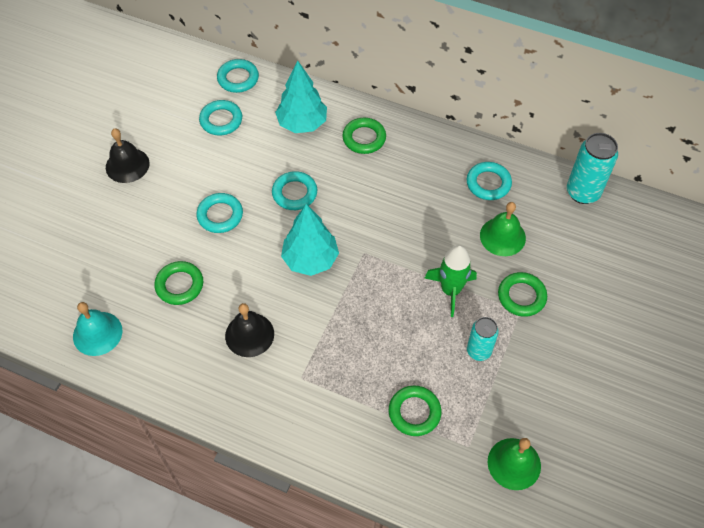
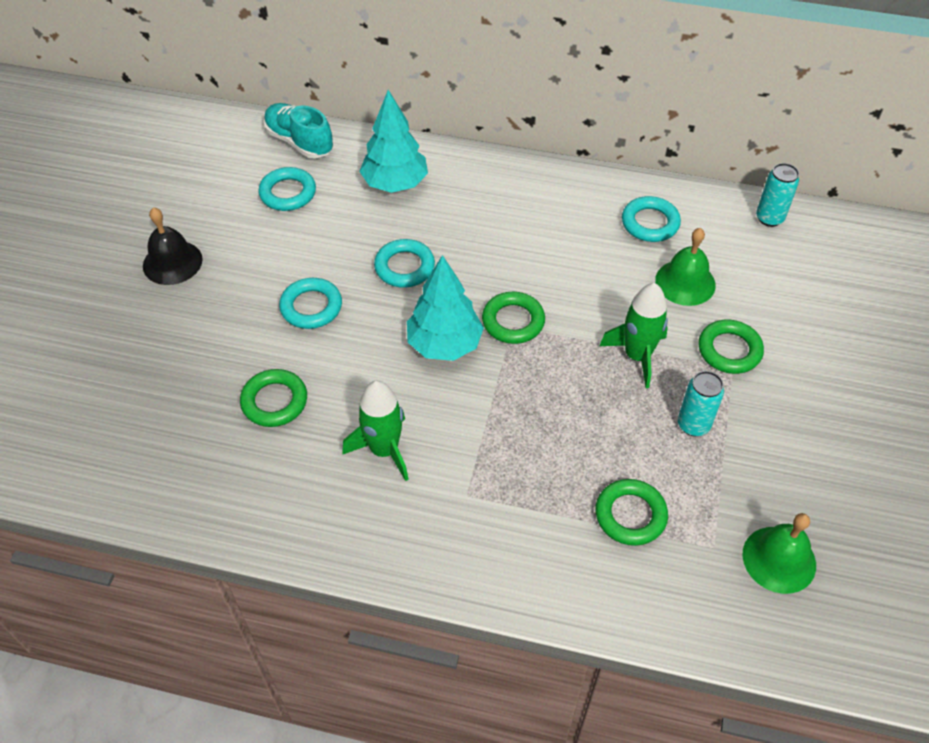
camera: 10 degrees left, 5 degrees down
(97, 333) = (171, 480): turquoise bell -> none
(238, 78) = (299, 142): turquoise ring -> turquoise shoe
(249, 334) = (384, 450): black bell -> green rocket
(364, 138) = (479, 191): green ring -> green ring (513, 321)
(582, 192) = (769, 218): turquoise can -> turquoise can, size x0.65

